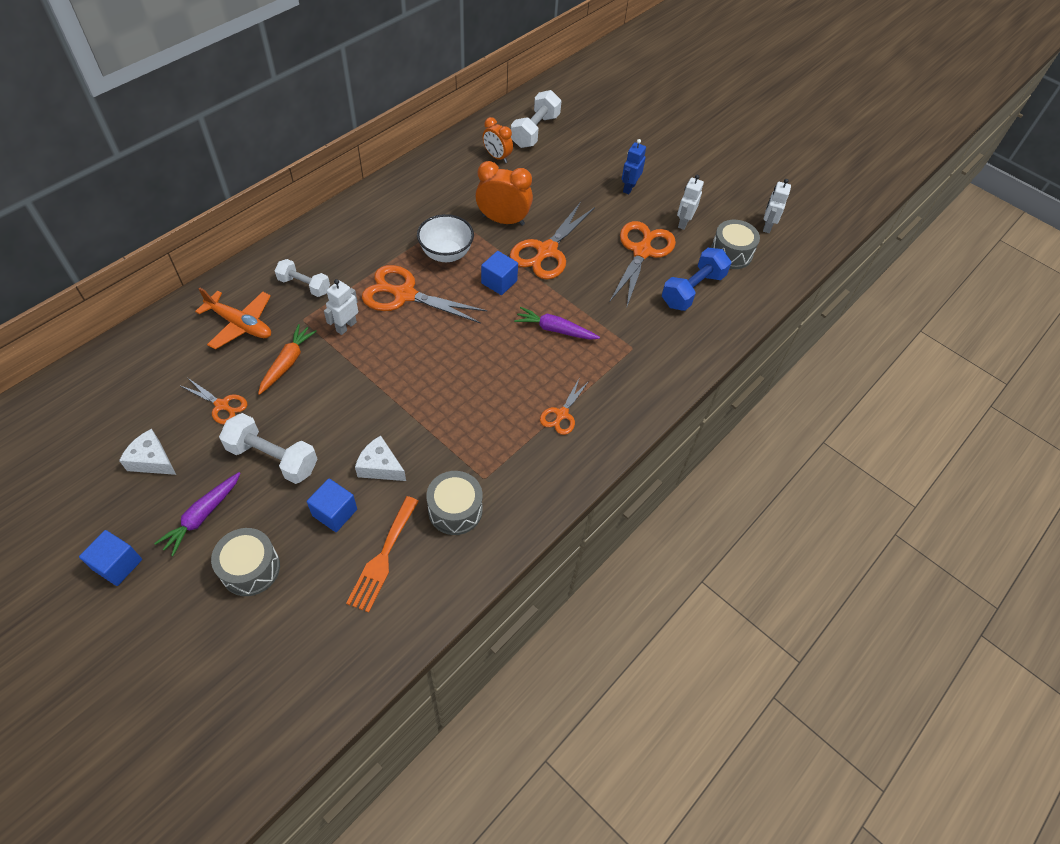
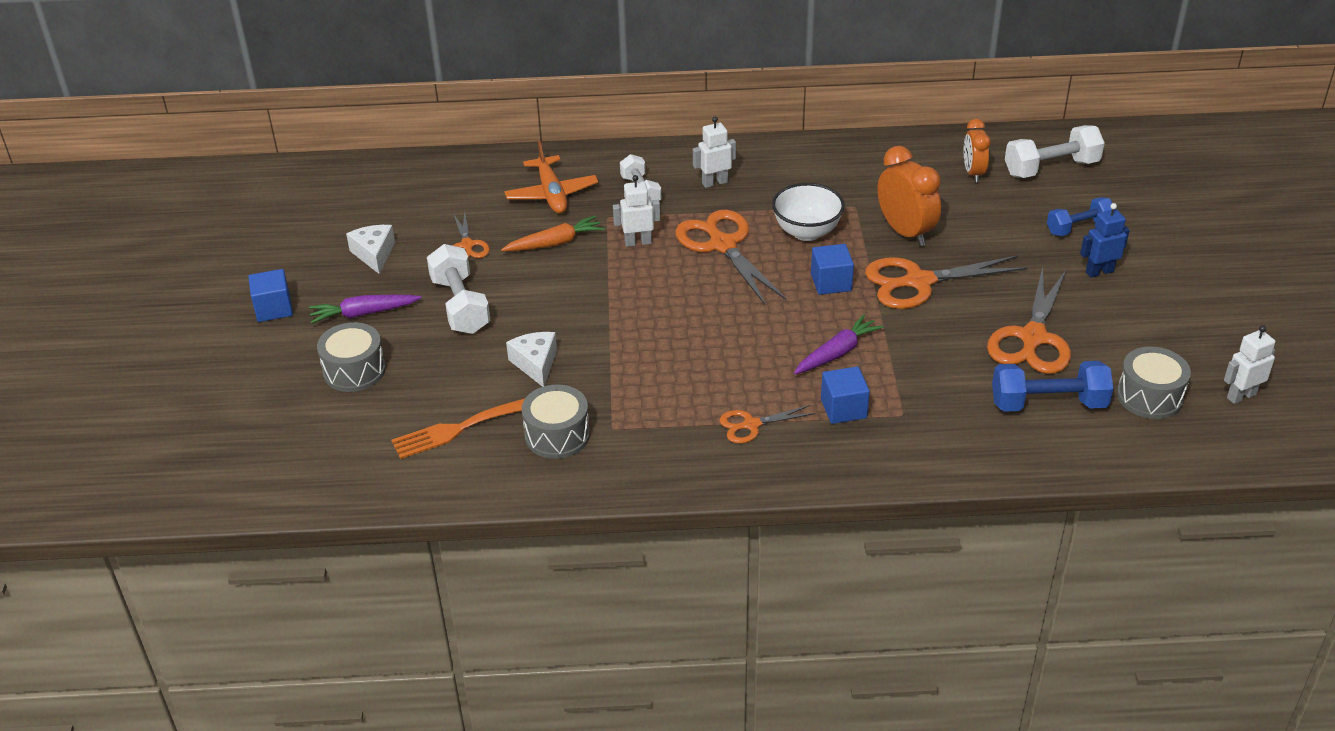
camera: 50 degrees right, 15 degrees down
(335, 512) = (460, 373): blue cube -> blue cube (843, 409)
(555, 329) = (837, 353): purple carrot -> purple carrot turned 75 degrees clockwise
(590, 164) = (1078, 228): none -> blue dumbbell
(642, 252) = (1033, 338): orange scissors -> orange scissors turned 135 degrees clockwise
(683, 222) = (1126, 337): white robot -> white robot (714, 182)

